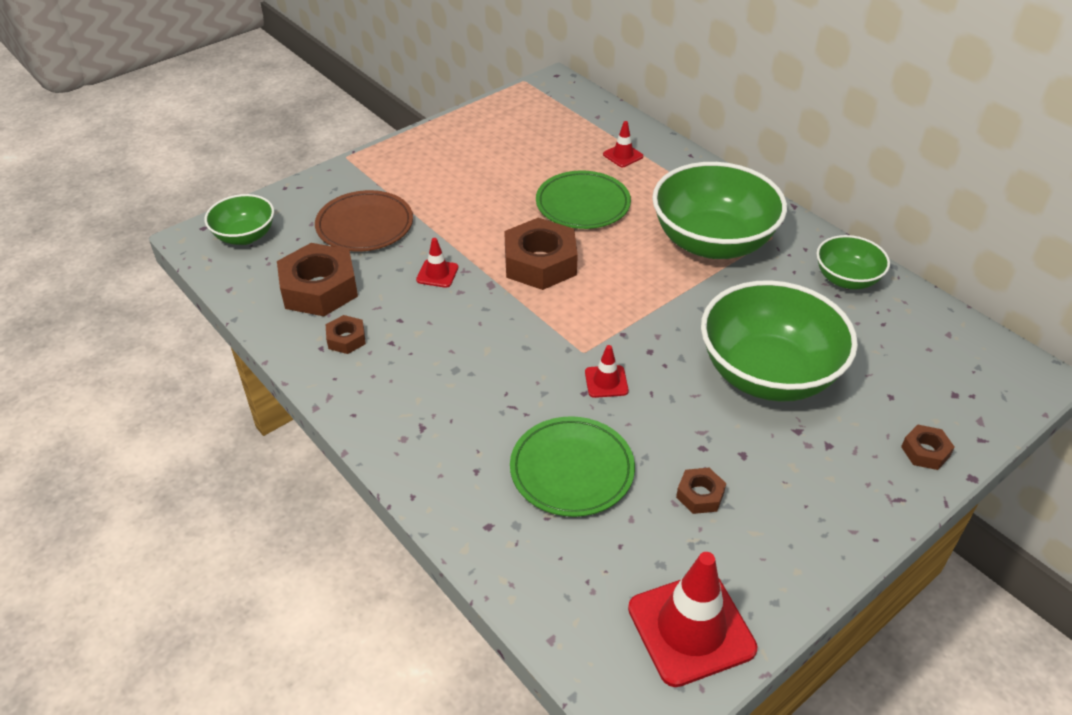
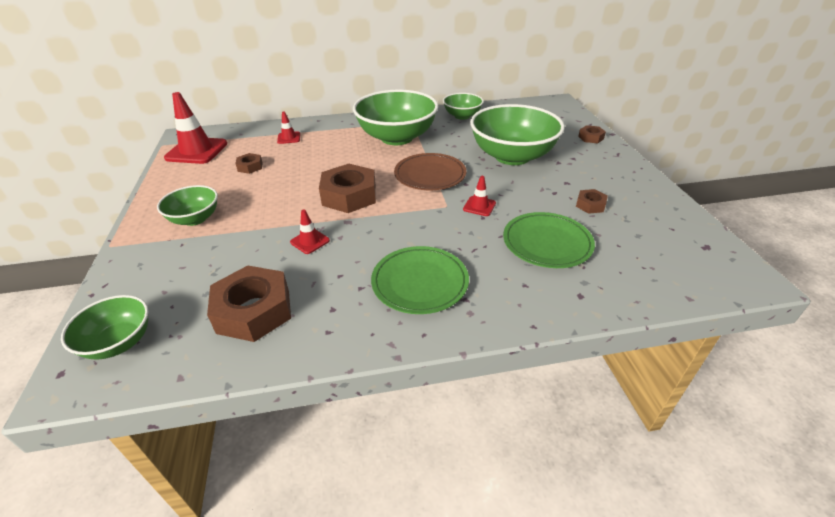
camera: 60 degrees left, 5 degrees down
(346, 339) = (332, 312): brown nut -> brown nut (250, 167)
(365, 225) = (209, 261): brown plate -> brown plate (430, 175)
(417, 180) = (195, 219): none -> green bowl
(583, 204) = (314, 164): green plate -> green plate (420, 282)
(691, 628) = (689, 240): red traffic cone -> red traffic cone (197, 151)

